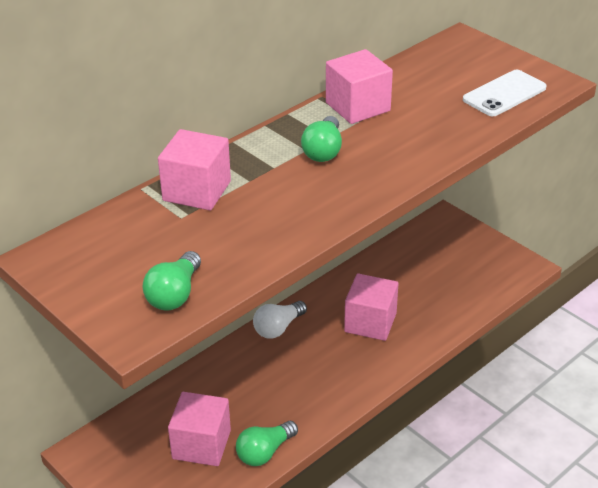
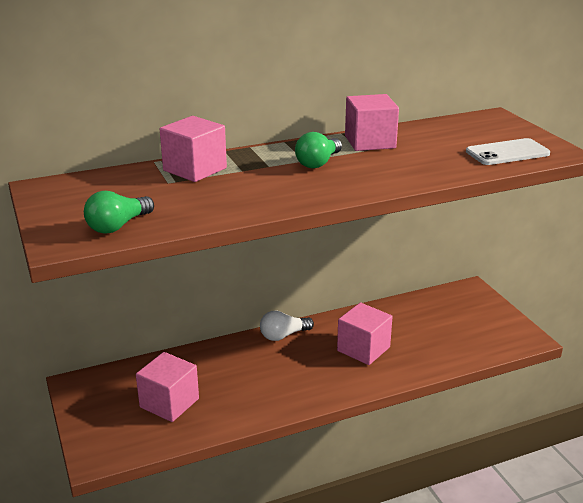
camera: 20 degrees right, 10 degrees down
(265, 452) = (216, 422): green light bulb -> none

